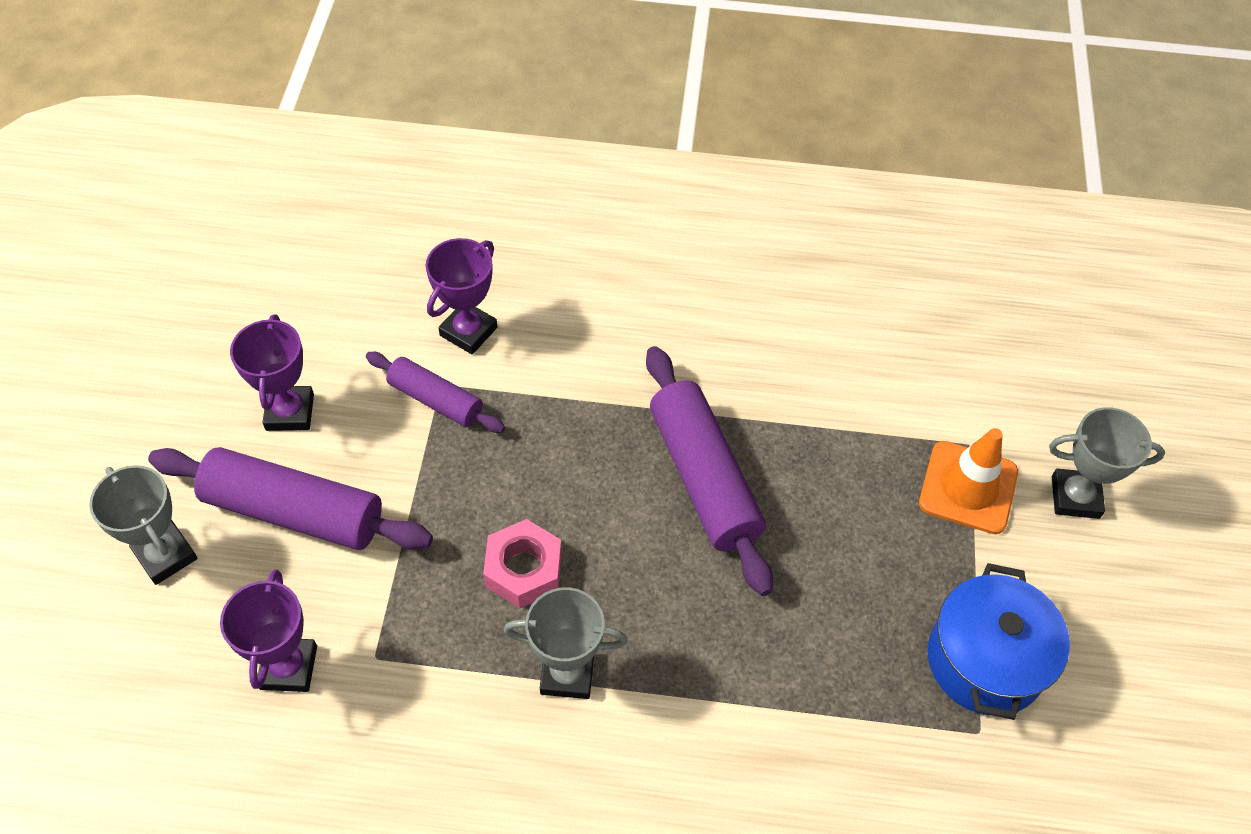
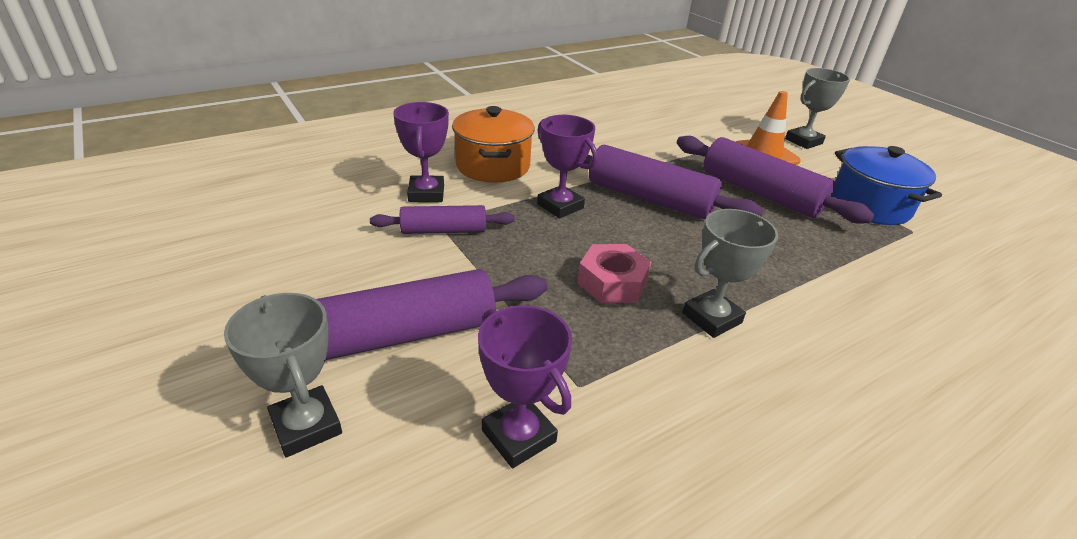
camera: 40 degrees left, 20 degrees down
(165, 555) = (306, 426): grey trophy -> grey trophy turned 45 degrees clockwise
(290, 412) = (333, 281): purple trophy -> purple trophy (560, 206)
(581, 320) = (493, 166): none -> orange pot
(860, 551) = (760, 193): none -> purple rolling pin

